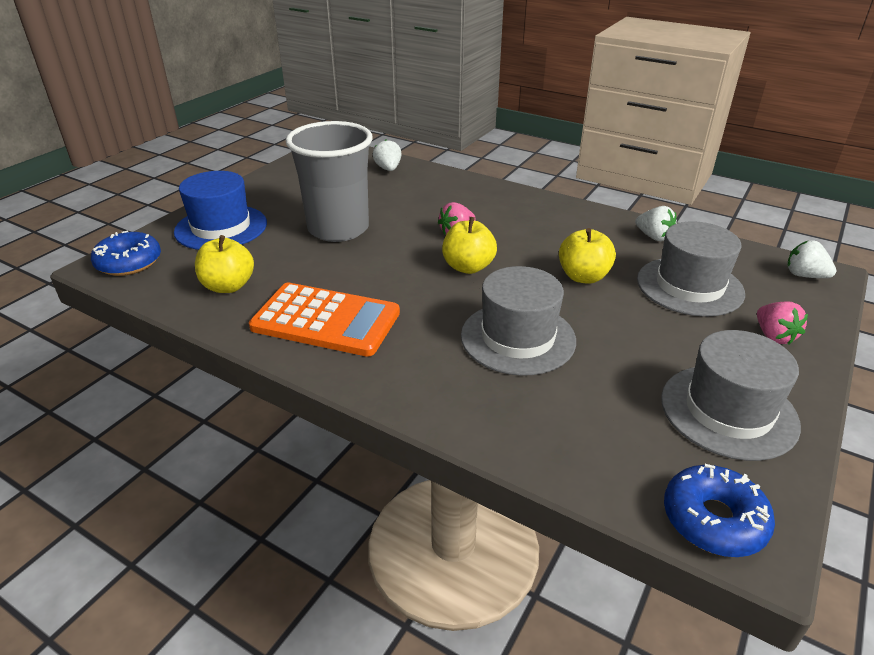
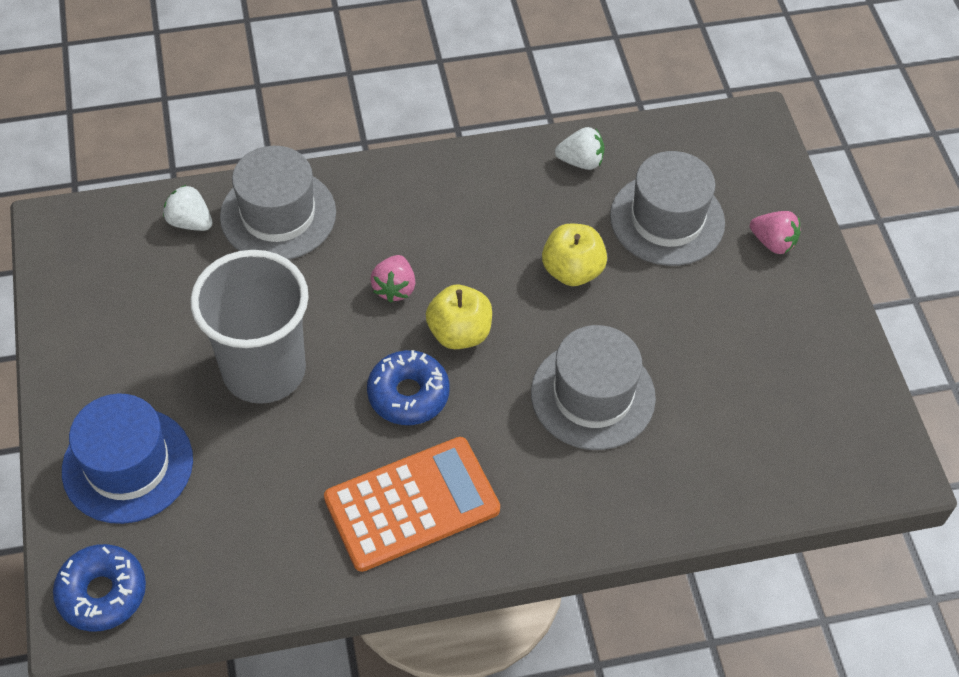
camera: 45 degrees left, 20 degrees up
(228, 286) = (261, 538): yellow apple -> none
(713, 519) = (862, 470): blue donut -> blue donut (408, 394)
(728, 411) = (801, 358): grey hat -> grey hat (278, 214)
(804, 275) = (741, 136): white strawberry -> none

